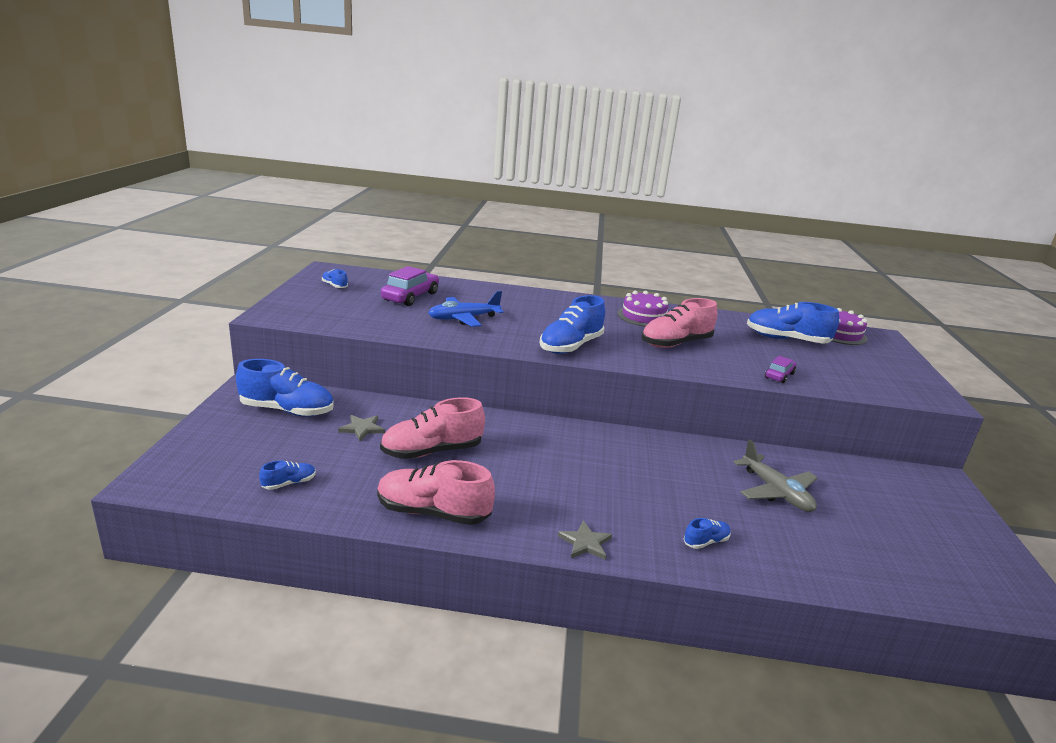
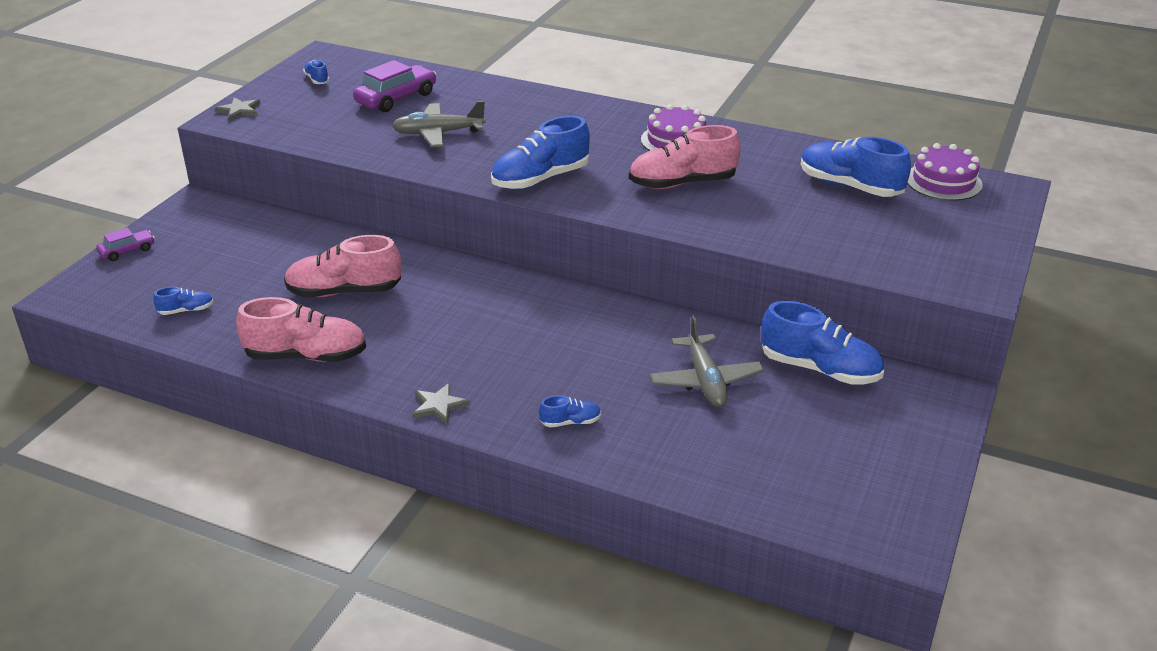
camera: 20 degrees right, 10 degrees up
(287, 410) = (222, 231): blue shoe -> blue shoe (819, 369)
(362, 428) = (287, 259): grey star -> grey star (239, 111)
(433, 512) = (306, 356): pink shoe -> pink shoe turned 150 degrees clockwise
(463, 318) = (438, 133): blue plane -> grey plane
(779, 375) = (780, 238): purple car -> purple car (127, 251)

